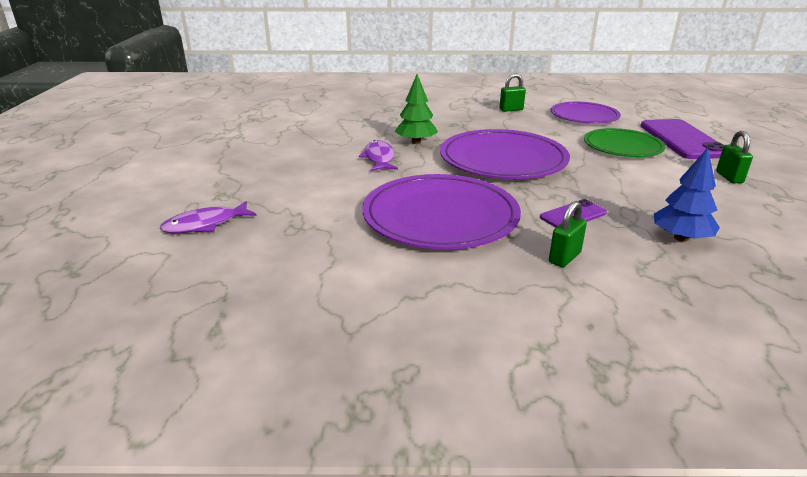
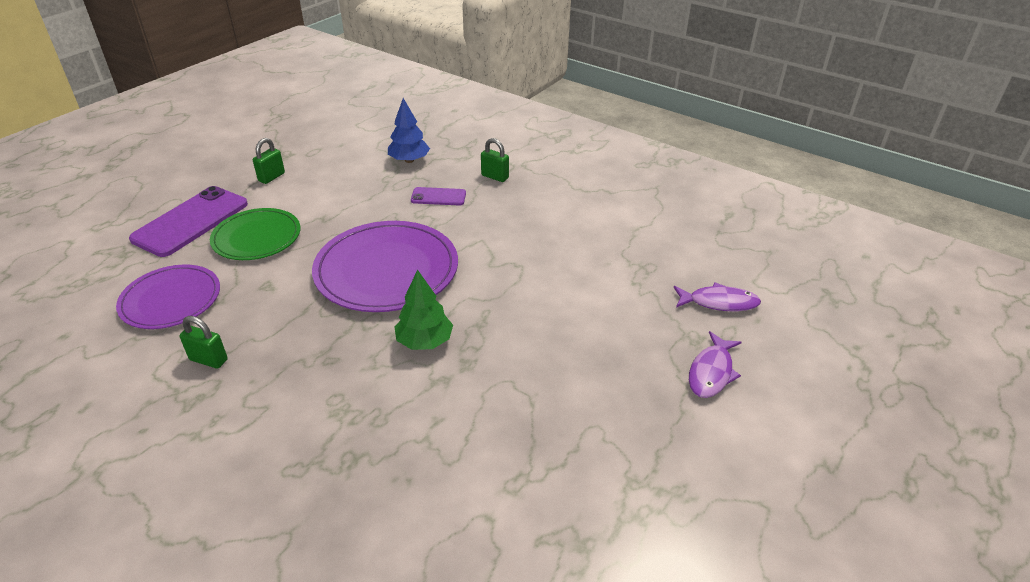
camera: 145 degrees left, 10 degrees up
(379, 158) = (497, 329): purple fish -> purple fish (711, 372)
(440, 216) = (528, 233): purple plate -> none
(564, 258) = (495, 177): green padlock -> green padlock turned 45 degrees clockwise

